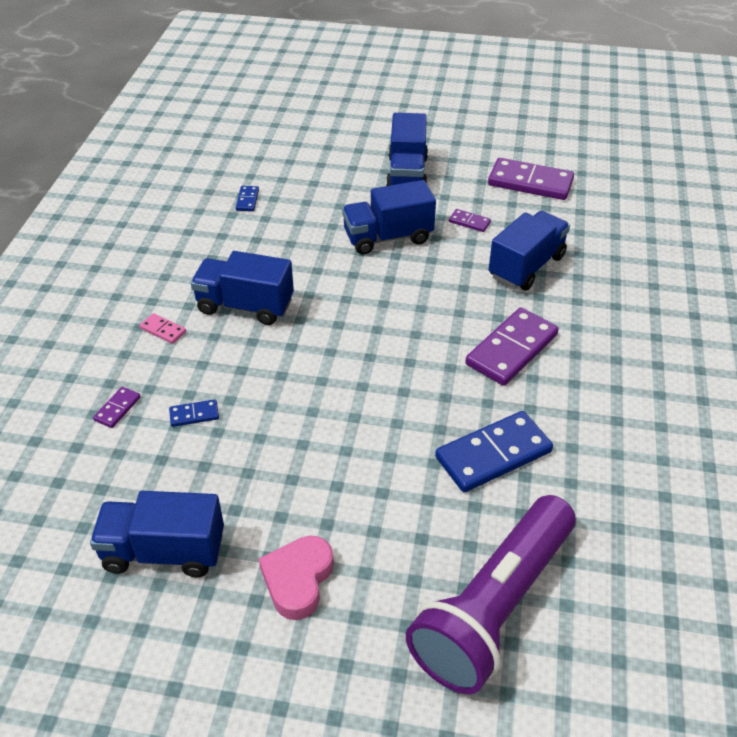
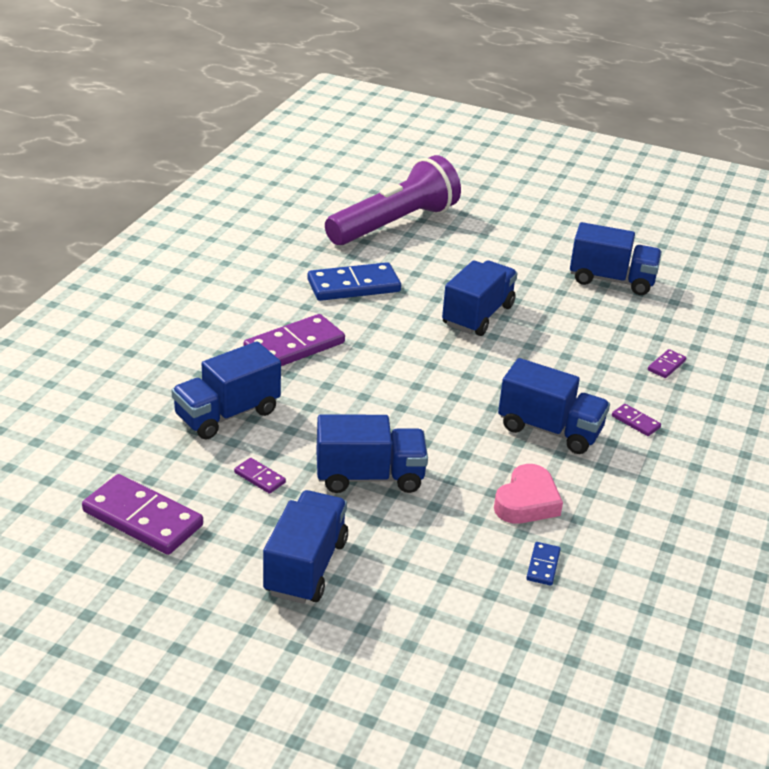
camera: 170 degrees left, 10 degrees down
(163, 330) = (635, 422): pink domino -> purple domino
(194, 415) = (597, 350): blue domino -> none
(298, 580) = (518, 254): pink heart -> pink heart (527, 502)
(334, 438) = (478, 315): none -> blue truck

